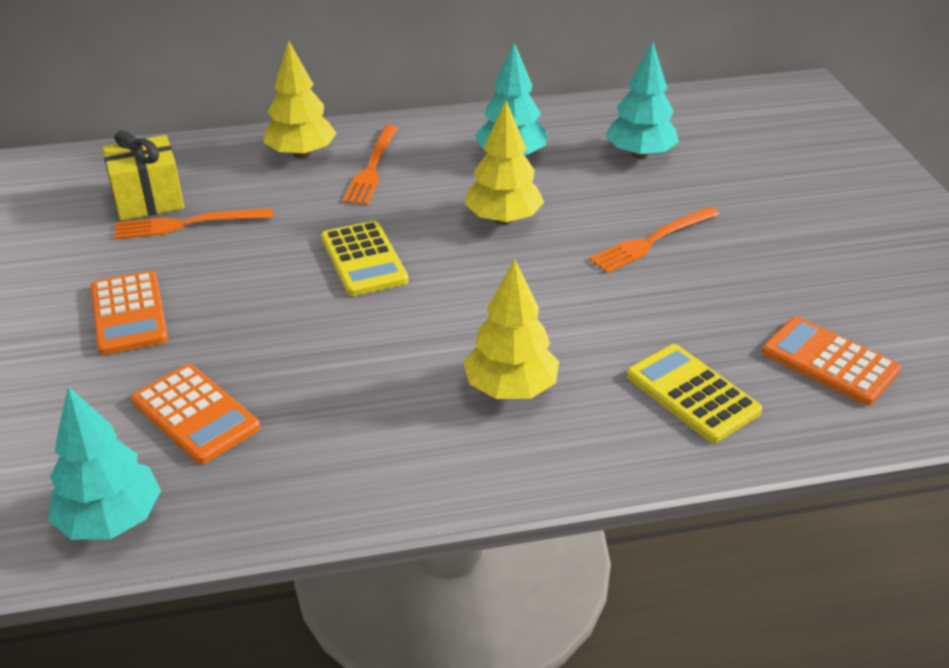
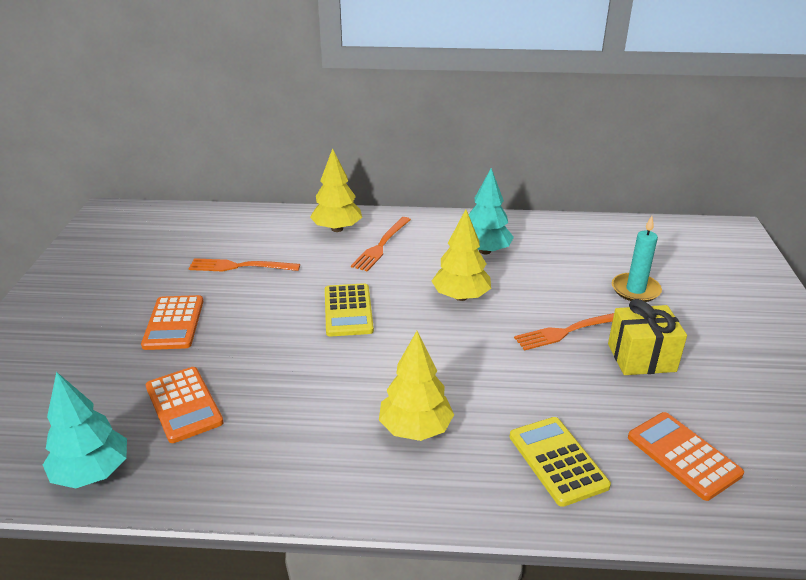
camera: 15 degrees right, 5 degrees down
(148, 200) = (222, 246): yellow gift -> yellow gift (641, 358)
(640, 155) = (583, 263): turquoise tree -> none
(714, 179) = (635, 290): none -> turquoise candle

